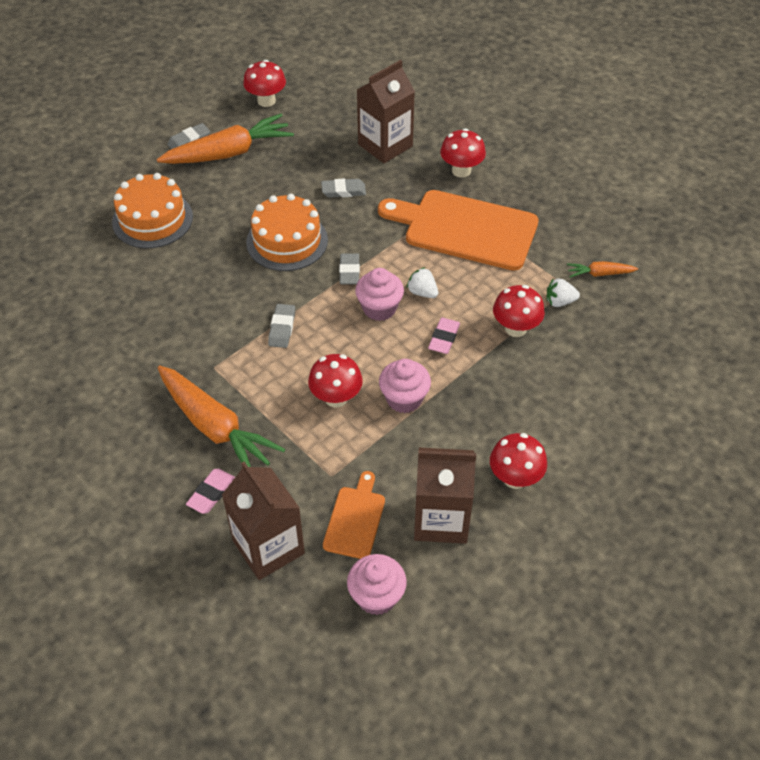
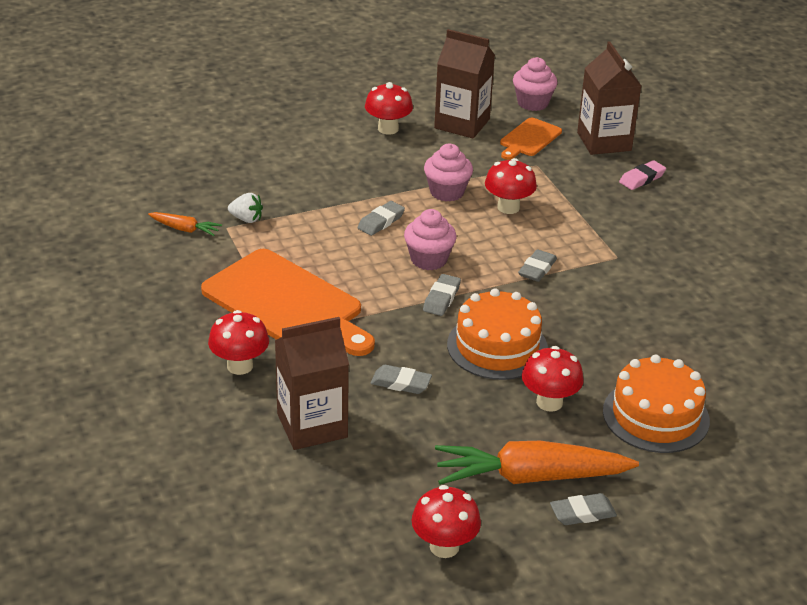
camera: 160 degrees left, 15 degrees down
(215, 427) = (627, 215): orange carrot -> none
(422, 292) = (376, 261): white strawberry -> none
(444, 338) = (381, 222): pink eraser -> grey eraser
(515, 328) = (307, 211): red mushroom -> red mushroom (549, 402)

